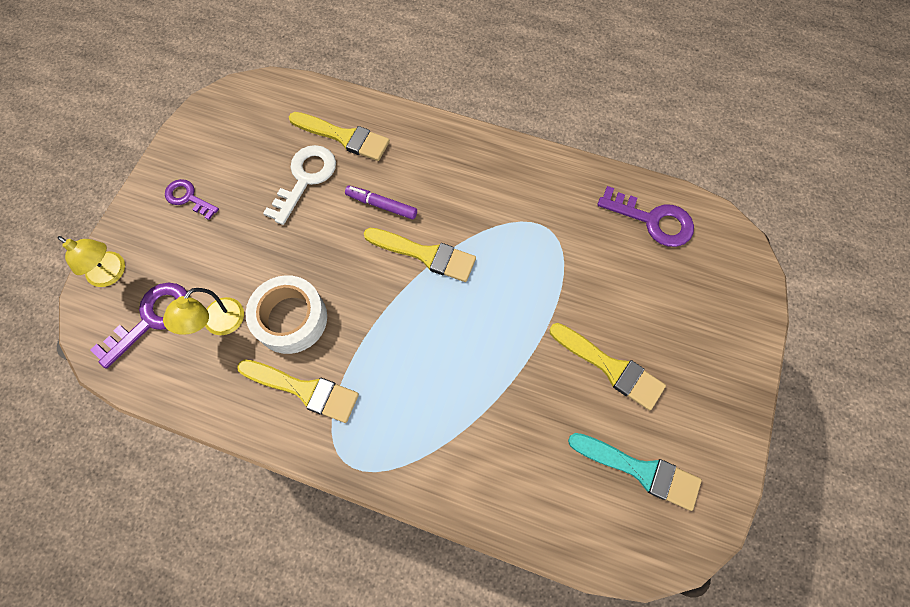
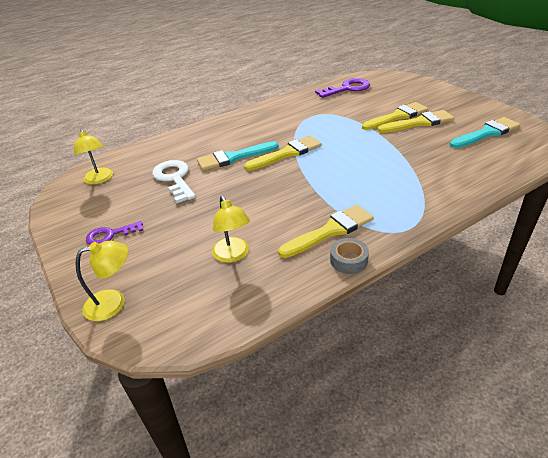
camera: 50 degrees left, 30 degrees down
(152, 319) = (185, 291): purple key -> none
(262, 113) = (99, 179): none -> yellow lamp
(267, 433) = (348, 260): none -> grey tape
(291, 319) = (269, 219): white tape -> none
(344, 137) = (168, 155): yellow brush -> yellow brush (397, 117)
(381, 205) = (234, 157): purple marker -> turquoise brush

